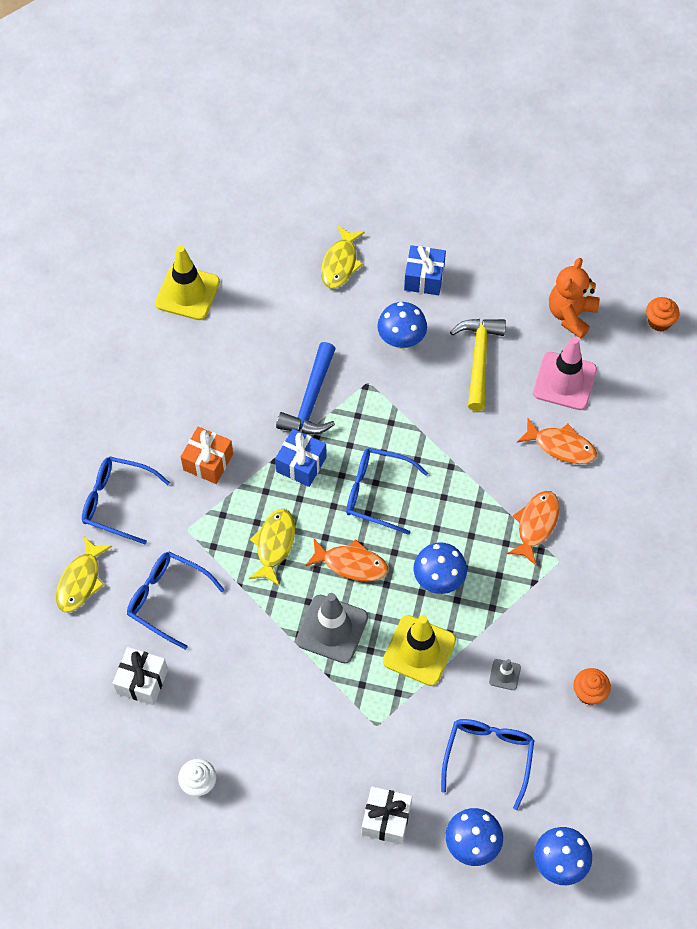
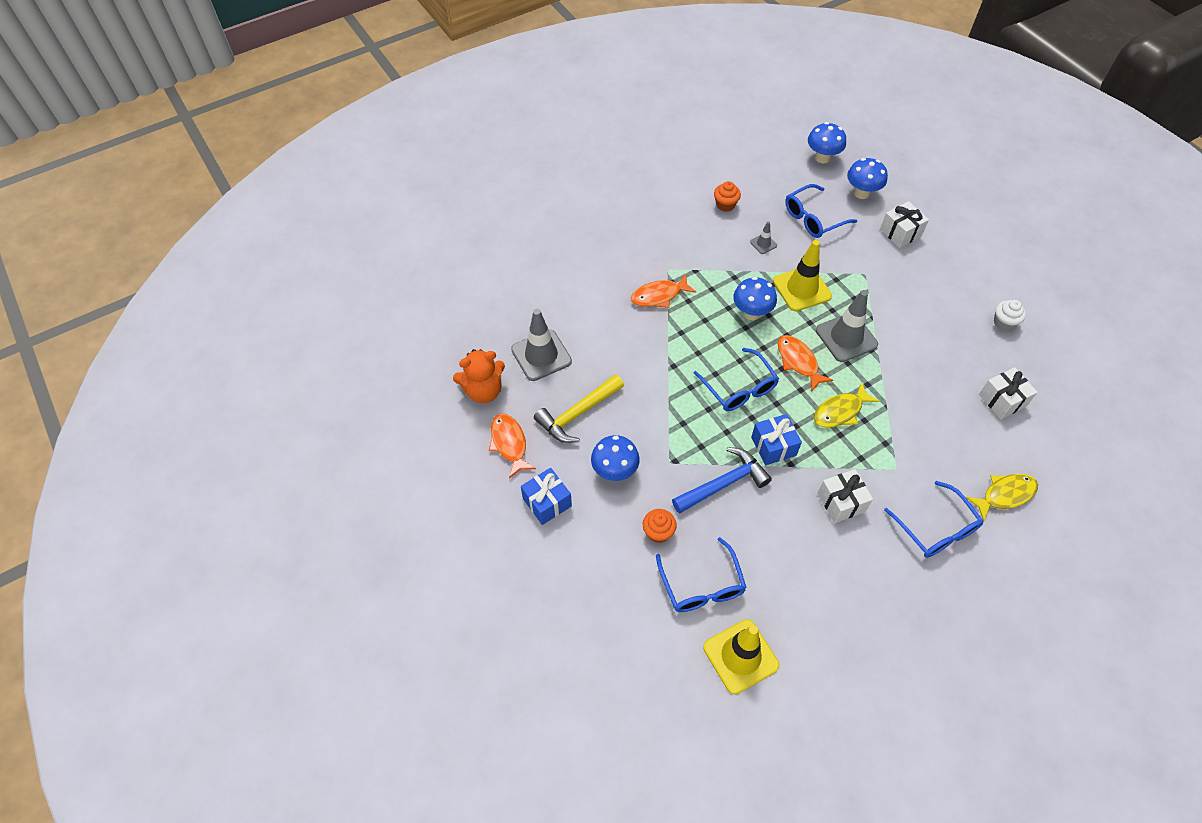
camera: 135 degrees left, 5 degrees down
(167, 599) = (946, 435): blue glasses -> blue glasses (702, 585)
(208, 462) = (841, 502): orange gift -> white gift
(340, 263) = (594, 570): yellow fish -> none
(561, 446) = (591, 322): orange fish -> orange fish (509, 443)
(564, 381) = (541, 355): pink traffic cone -> grey traffic cone
(659, 321) = (437, 340): orange cupcake -> orange cupcake (658, 532)

